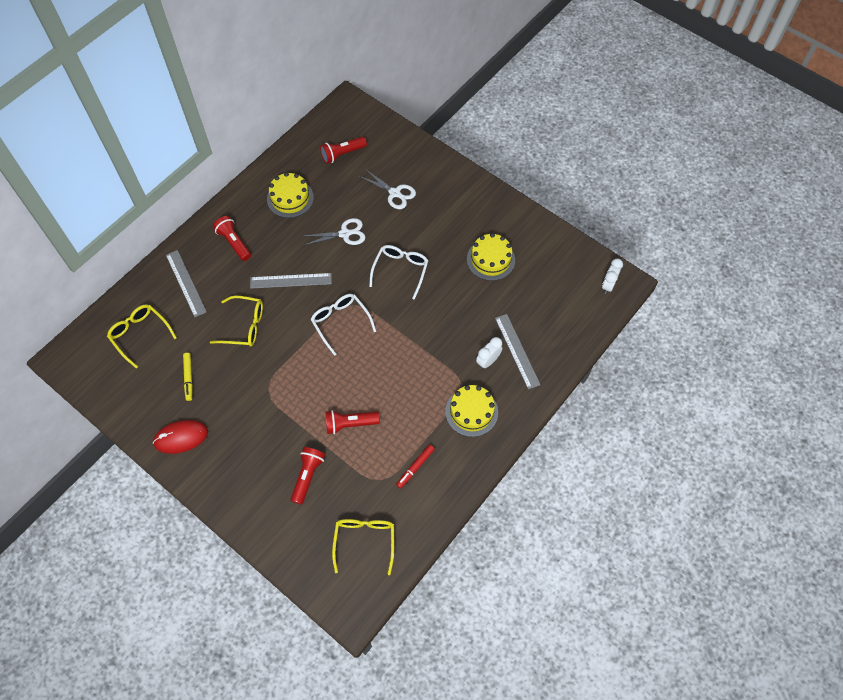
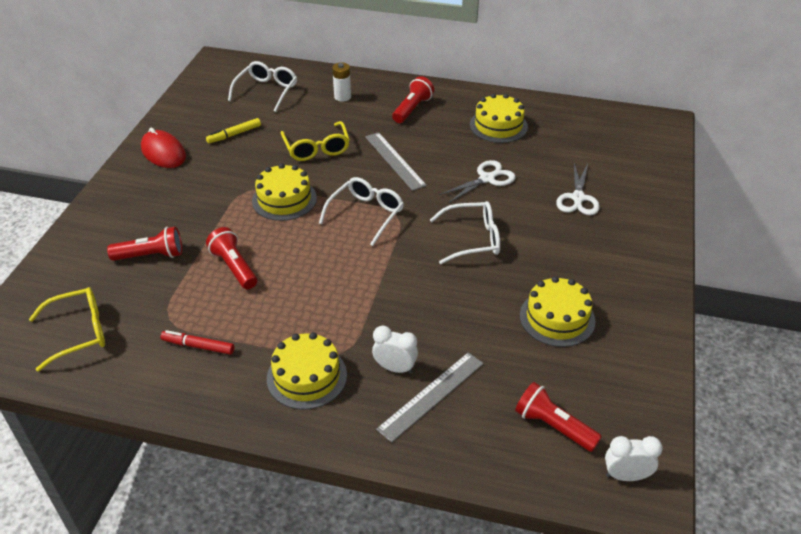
camera: 65 degrees right, 20 degrees down
(140, 335) = (266, 91): yellow glasses -> white glasses
(186, 283) = (342, 97): grey ruler -> white battery
(293, 368) = (284, 199): none -> yellow cake
(342, 154) = (591, 141): red flashlight -> red flashlight (553, 426)
(345, 234) = (487, 178): white scissors -> white scissors turned 90 degrees counterclockwise

